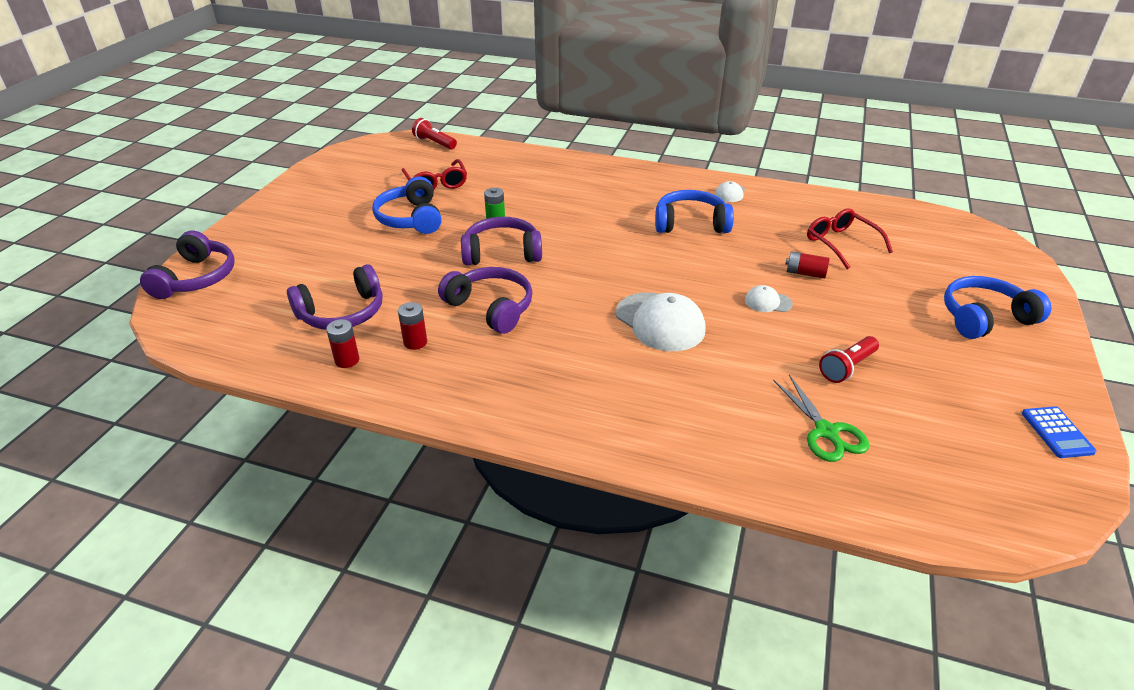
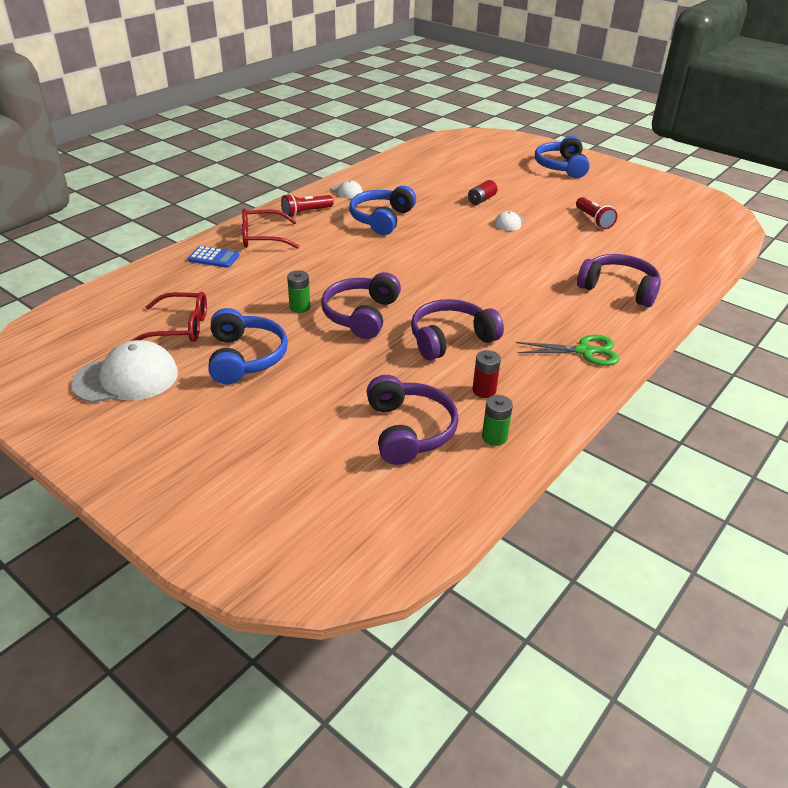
camera: 70 degrees left, 0 degrees up
(196, 278) = (253, 550): purple headphones -> purple headphones (619, 289)
(347, 360) = (494, 437): red battery -> green battery
(410, 218) = (246, 357): blue headphones -> blue headphones turned 105 degrees counterclockwise
(434, 143) = (73, 311): red flashlight -> red flashlight (306, 213)
(660, 322) = (512, 268): white cap -> white cap (126, 378)
(826, 432) = (653, 246): green scissors -> green scissors (584, 351)
(841, 244) = (452, 177): red glasses -> red glasses (263, 237)
(1057, 432) = (668, 187): blue calculator -> blue calculator (213, 258)

